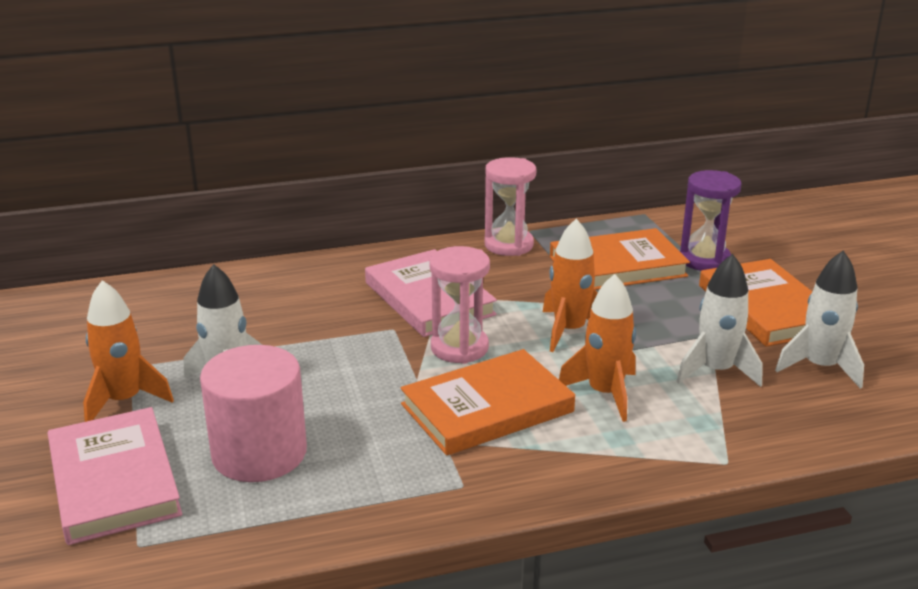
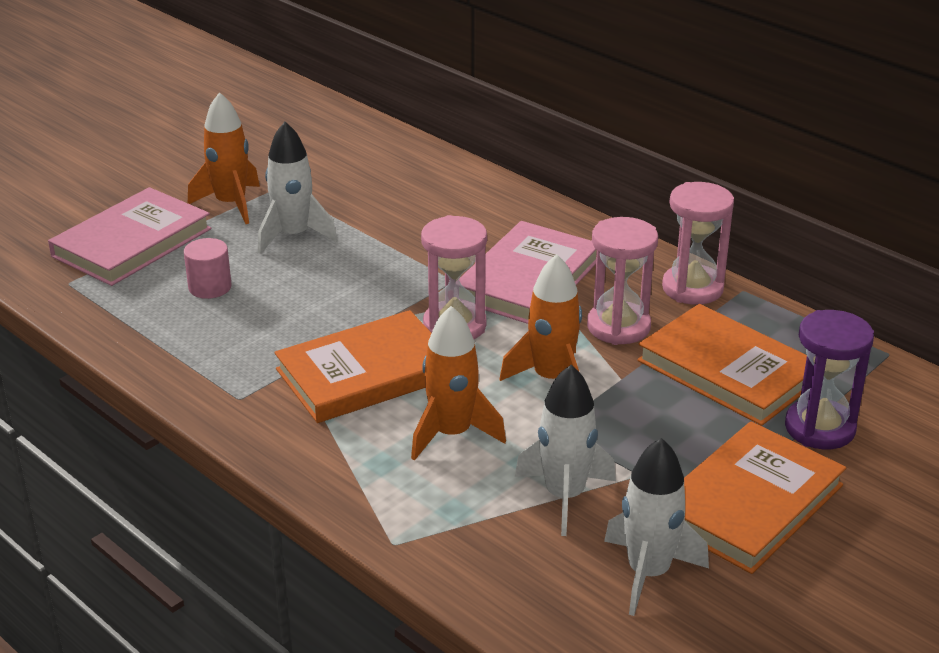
camera: 60 degrees right, 5 degrees up
(259, 453) = (210, 287): pink cylinder -> pink cylinder, size x0.50
(487, 408) = (366, 374): orange book -> orange book turned 60 degrees counterclockwise
(528, 285) = (618, 327): none -> pink hourglass

